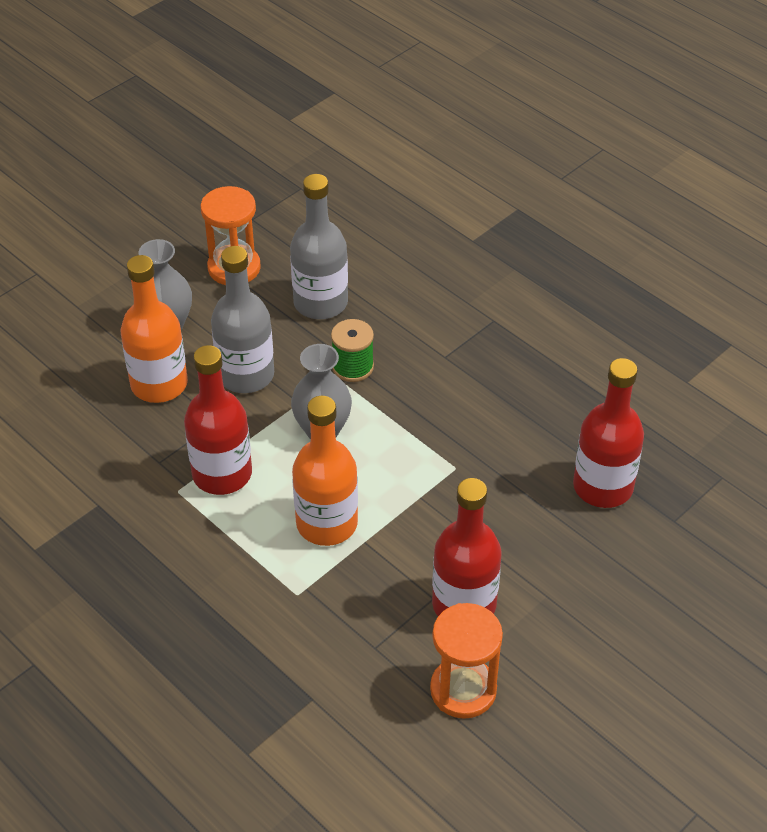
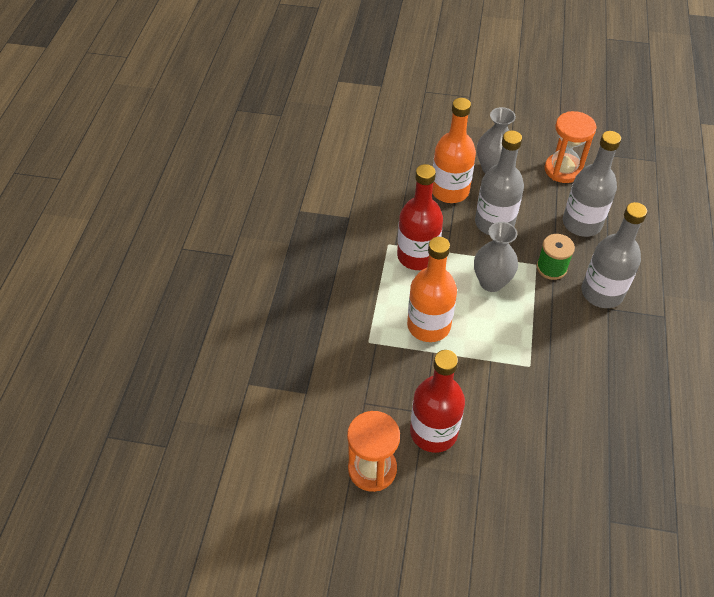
camera: 55 degrees right, 5 degrees up
(422, 348) = (602, 292): none -> grey bottle
(603, 486) = (595, 459): red bottle -> none

